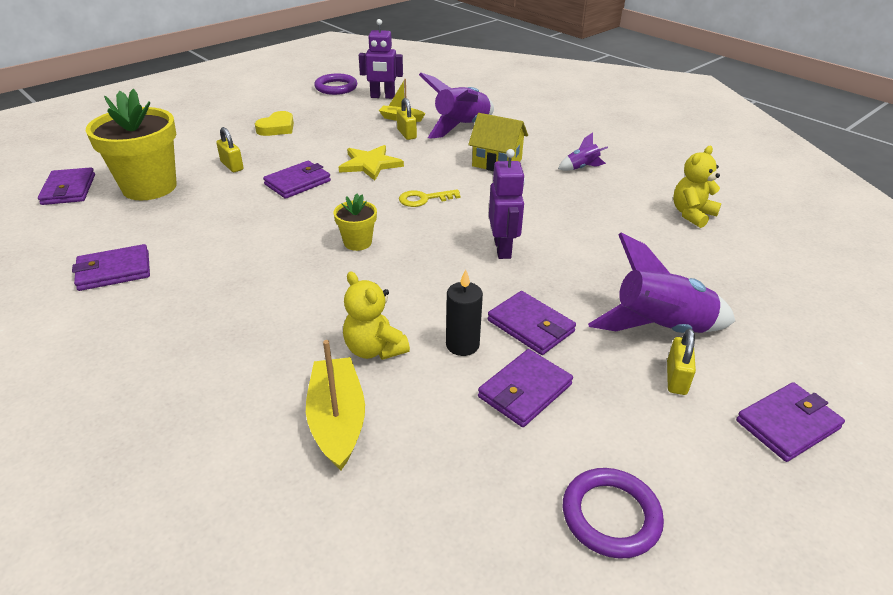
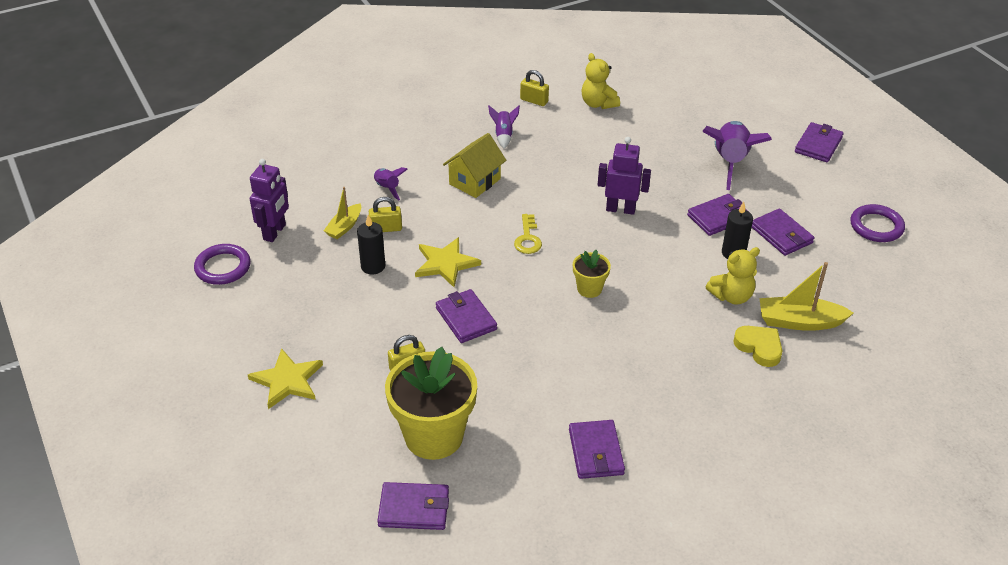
camera: 75 degrees left, 5 degrees up
(216, 125) = (287, 380): none -> yellow star
(277, 128) = (322, 327): yellow heart -> yellow heart (759, 347)
(355, 136) = (373, 266): none -> black candle
(461, 127) = (387, 188): purple rocket -> purple rocket, size x0.49
(676, 378) = (777, 171): yellow padlock -> yellow padlock (534, 101)
(787, 424) = (818, 145): purple wallet -> purple wallet turned 45 degrees clockwise

